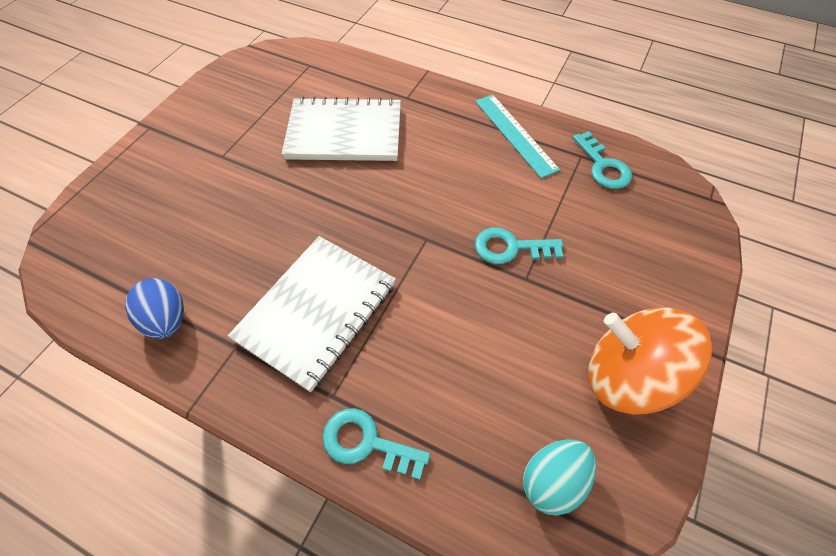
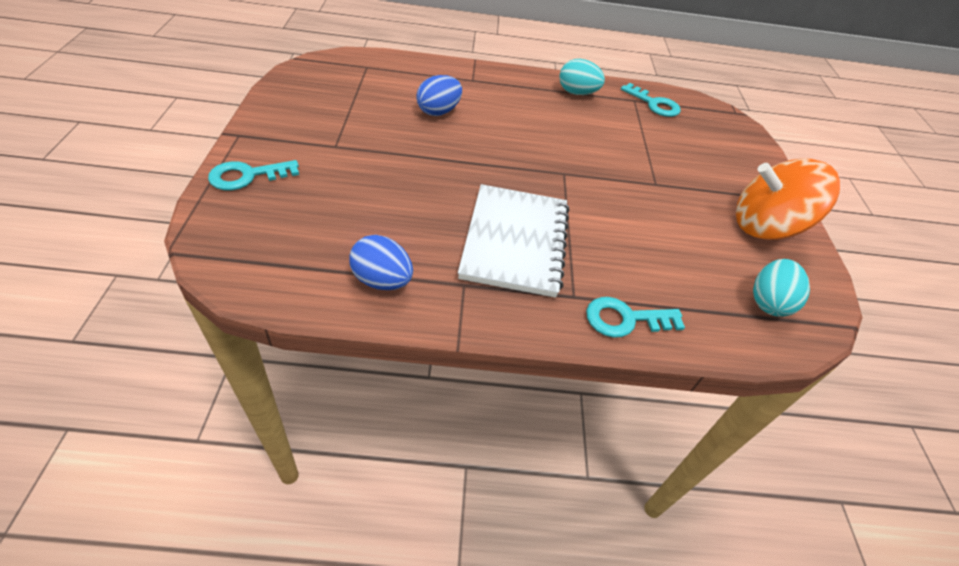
camera: 30 degrees left, 10 degrees down
(344, 133) = (438, 111): white notebook -> blue egg
(510, 248) = (630, 166): turquoise key -> turquoise key (247, 176)
(515, 134) = (577, 93): turquoise ruler -> turquoise egg

